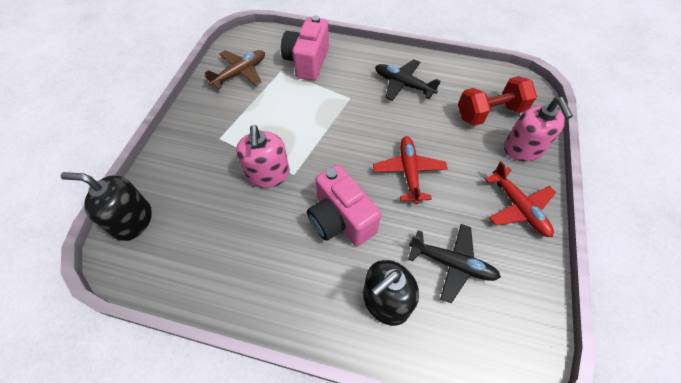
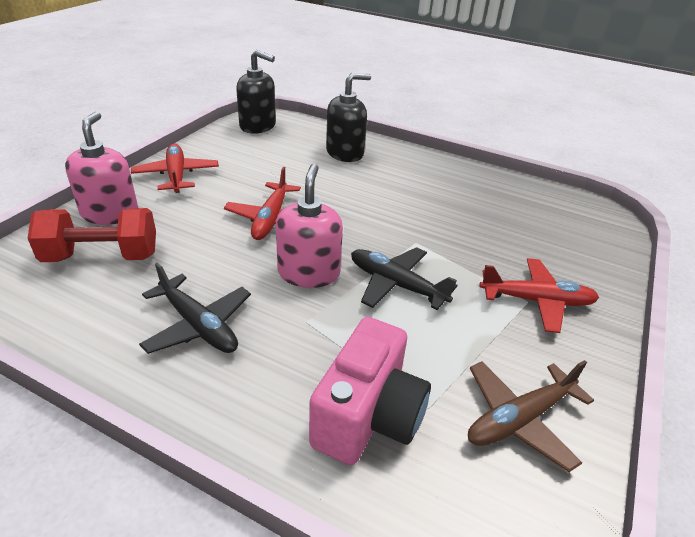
camera: 170 degrees left, 20 degrees down
(132, 220) = (604, 236): black soap dispenser -> black soap dispenser (258, 126)
(213, 140) = (537, 301): none -> red plane
(268, 174) = (449, 248): pink soap dispenser -> pink soap dispenser (309, 273)
(341, 219) = (368, 199): pink camera -> none
(452, 264) = (275, 159): black plane -> black plane (396, 284)

